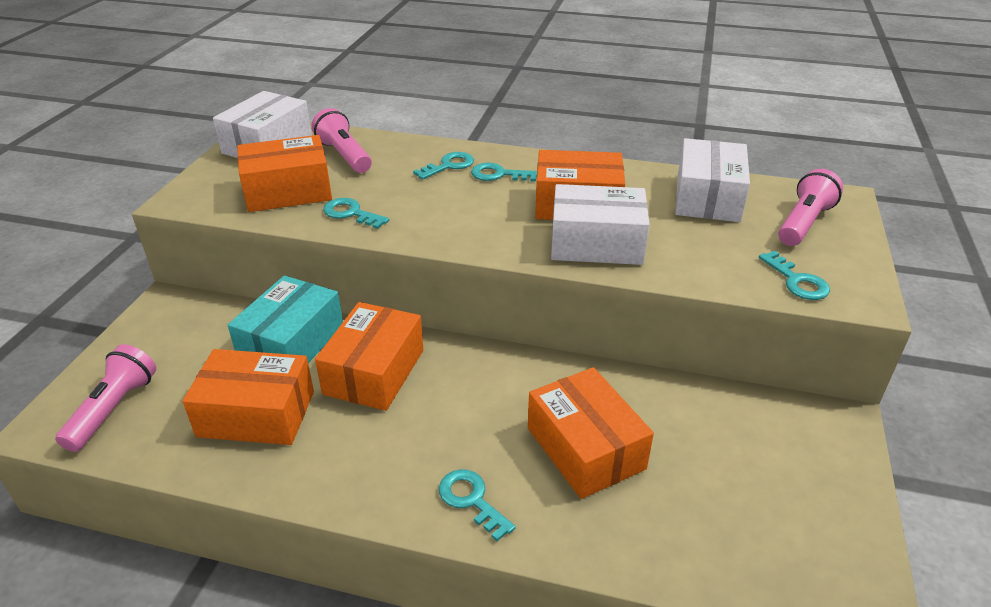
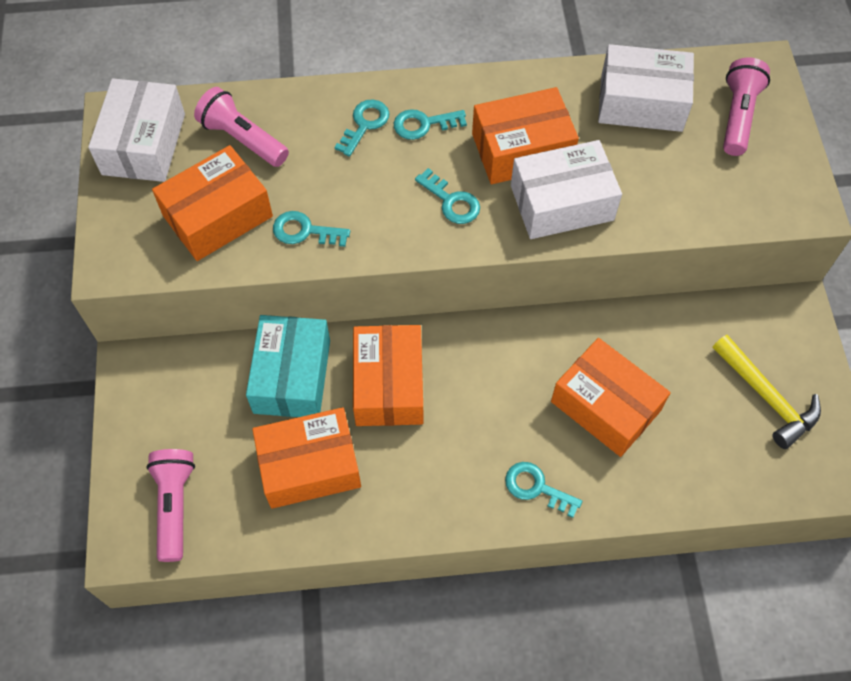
camera: 20 degrees left, 25 degrees up
(707, 198) = (641, 102): white box -> white box turned 75 degrees counterclockwise
(780, 491) = (766, 397): none -> yellow hammer
(797, 281) = (750, 201): turquoise key -> turquoise key (451, 201)

